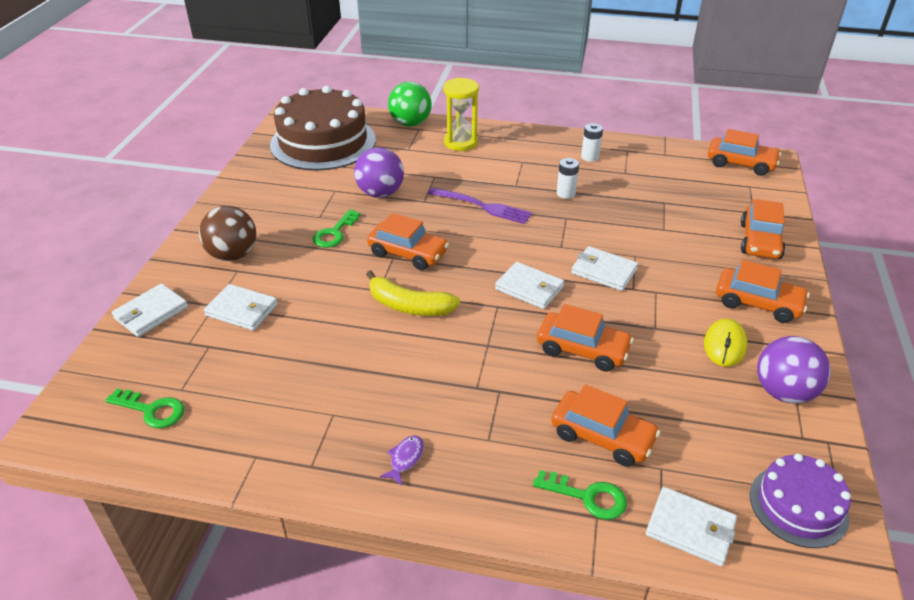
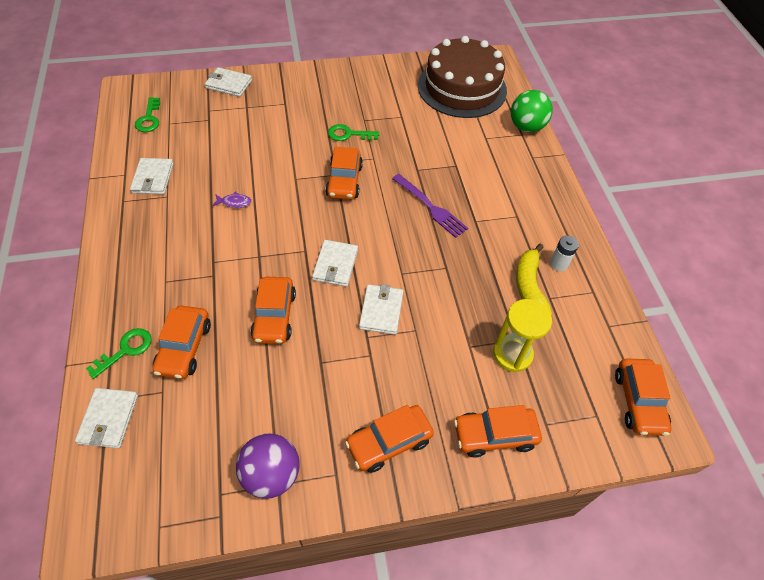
camera: 65 degrees right, 15 degrees up
(233, 255) = (299, 95): brown ball -> none
(242, 310) = (247, 121): white wallet -> white wallet (153, 178)
(380, 193) = (412, 142): purple ball -> none
(405, 459) = (138, 243): purple fish -> purple fish (234, 202)
(409, 306) = (284, 200): yellow banana -> yellow banana (529, 286)
(460, 142) = (519, 167): yellow hourglass -> yellow hourglass (512, 354)
(482, 206) = (430, 207): purple fork -> purple fork turned 45 degrees counterclockwise
(565, 193) = (484, 259): white battery -> none
(588, 497) = (126, 350): green key -> green key turned 135 degrees counterclockwise
(724, 345) = (317, 419): yellow mouse -> none
(758, 303) = (389, 442): orange car -> orange car turned 60 degrees clockwise
(798, 506) = (144, 494): purple cake -> none

